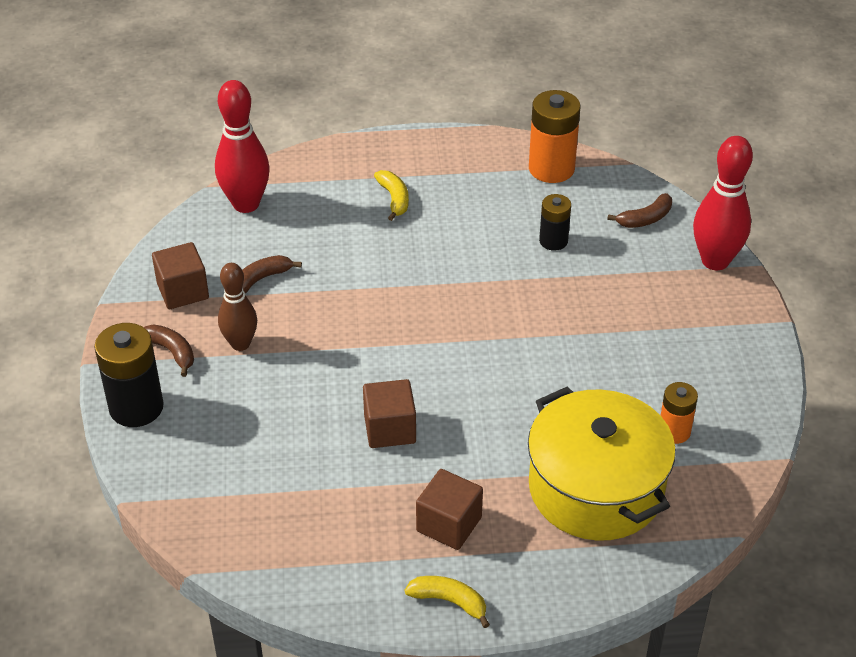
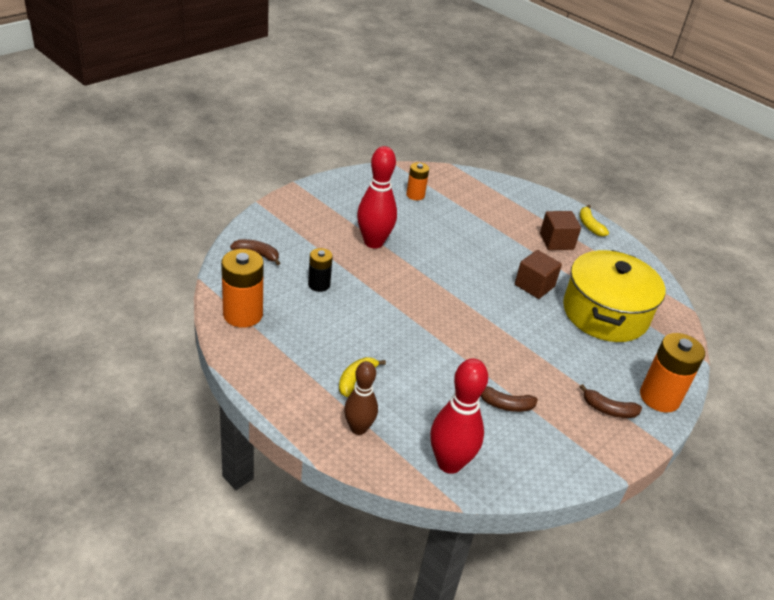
camera: 135 degrees left, 5 degrees down
(136, 407) = (659, 397): black battery -> orange battery
(171, 352) = (608, 409): brown banana -> brown banana turned 75 degrees counterclockwise
(183, 291) = (563, 440): brown cube -> none
(240, 344) = (562, 380): brown bowling pin -> brown bowling pin (358, 428)
(595, 488) = (478, 207): yellow pot -> yellow pot (605, 313)
(715, 261) = (270, 217): red bowling pin -> red bowling pin (373, 242)

